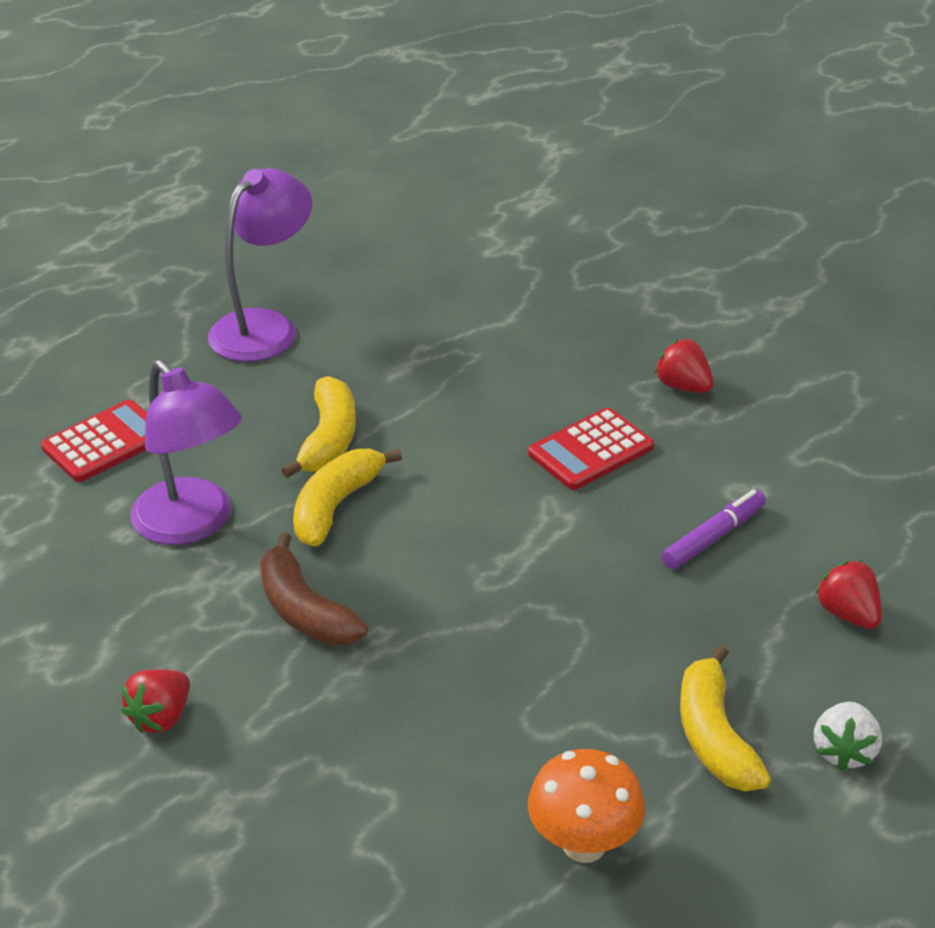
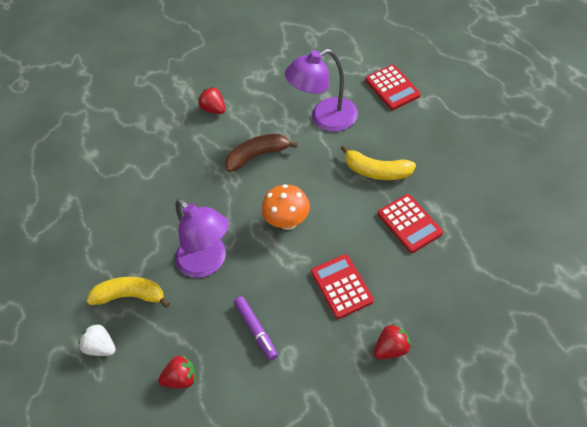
camera: 110 degrees right, 15 degrees up
(265, 326) = (483, 149): purple lamp -> purple lamp (208, 263)
(335, 506) = (324, 170): yellow banana -> none
(441, 391) = (409, 223): none -> red calculator
(584, 845) = (98, 236): orange mushroom -> orange mushroom (288, 222)

